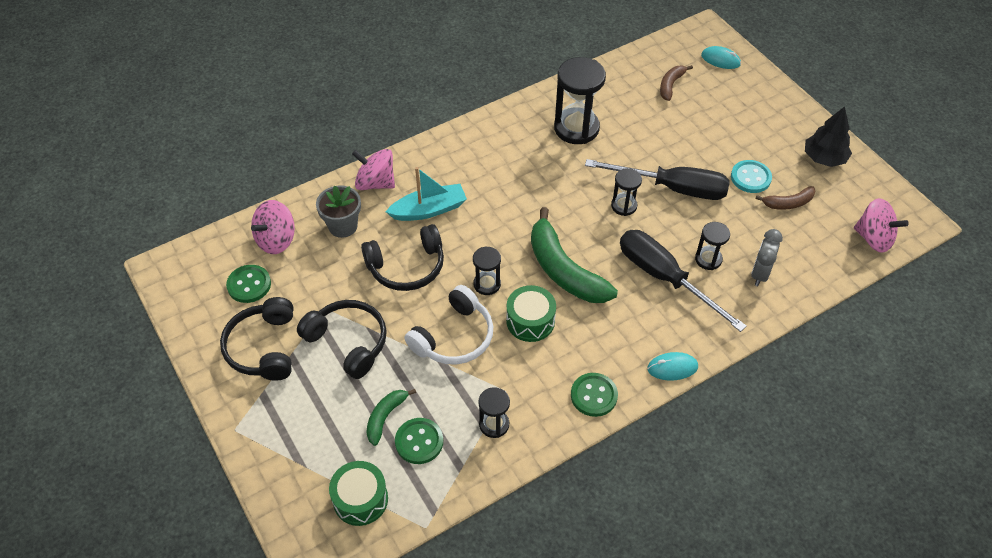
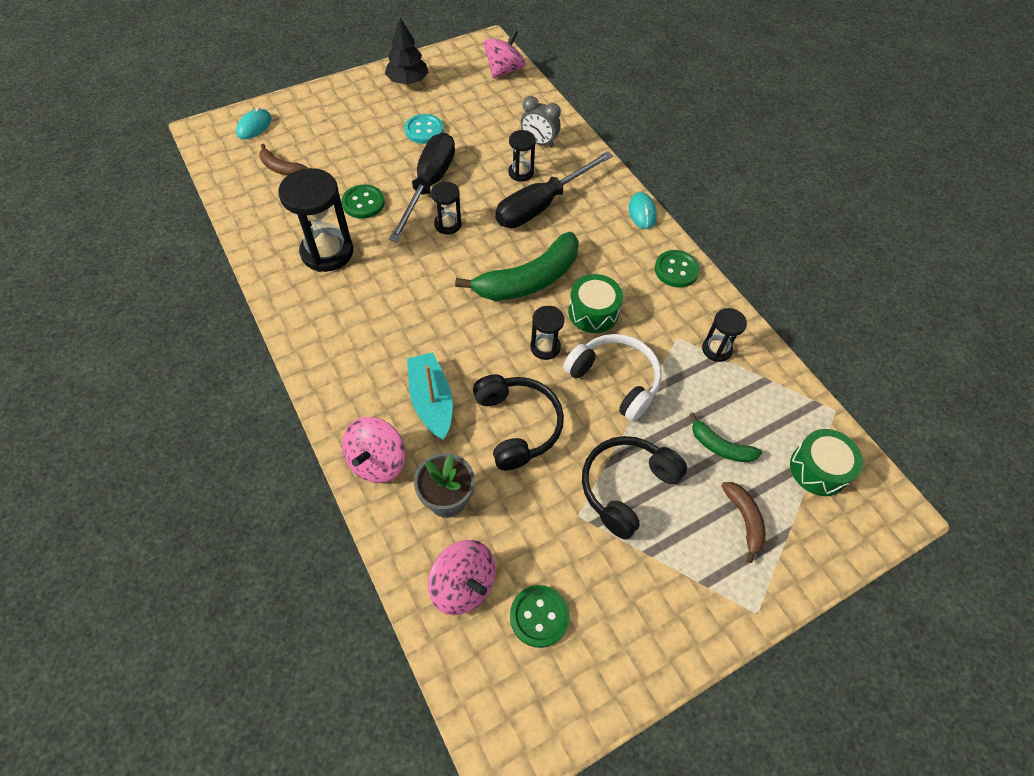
camera: 90 degrees left, 5 degrees up
(263, 347) = (638, 588): black headphones -> none
(419, 442) = (745, 415): green button -> green button (363, 203)
(788, 203) = (459, 112): brown banana -> brown banana (744, 520)

